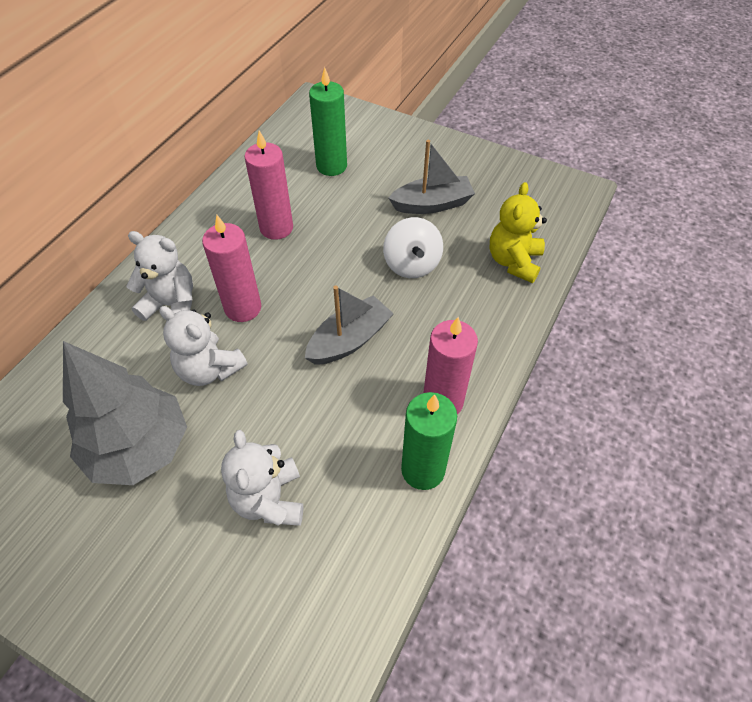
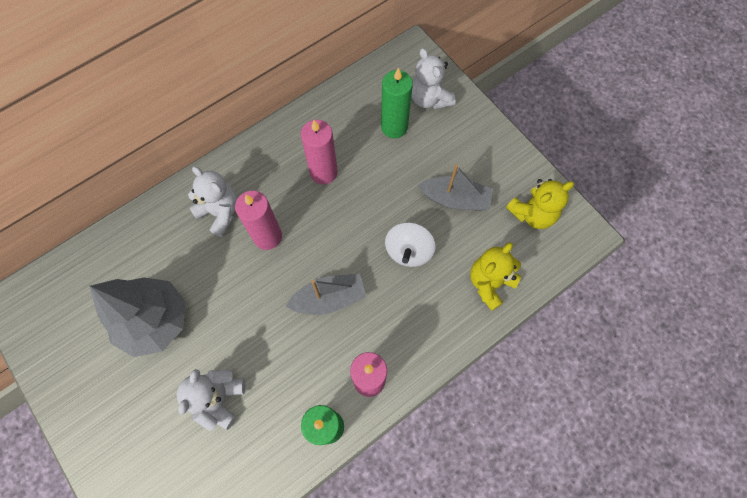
camera: 25 degrees right, 15 degrees up
(209, 369) = (223, 279): white teddy bear -> white teddy bear (429, 98)
(516, 190) = (532, 214): none -> yellow teddy bear

